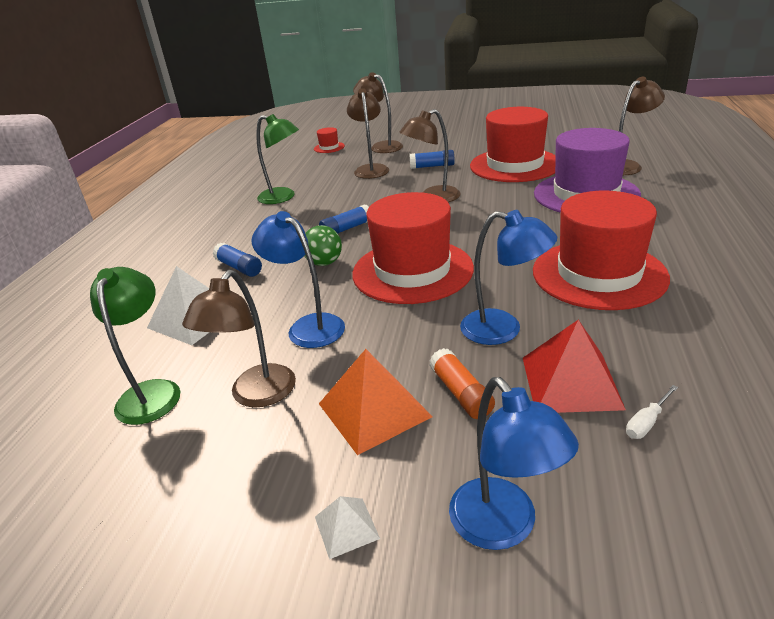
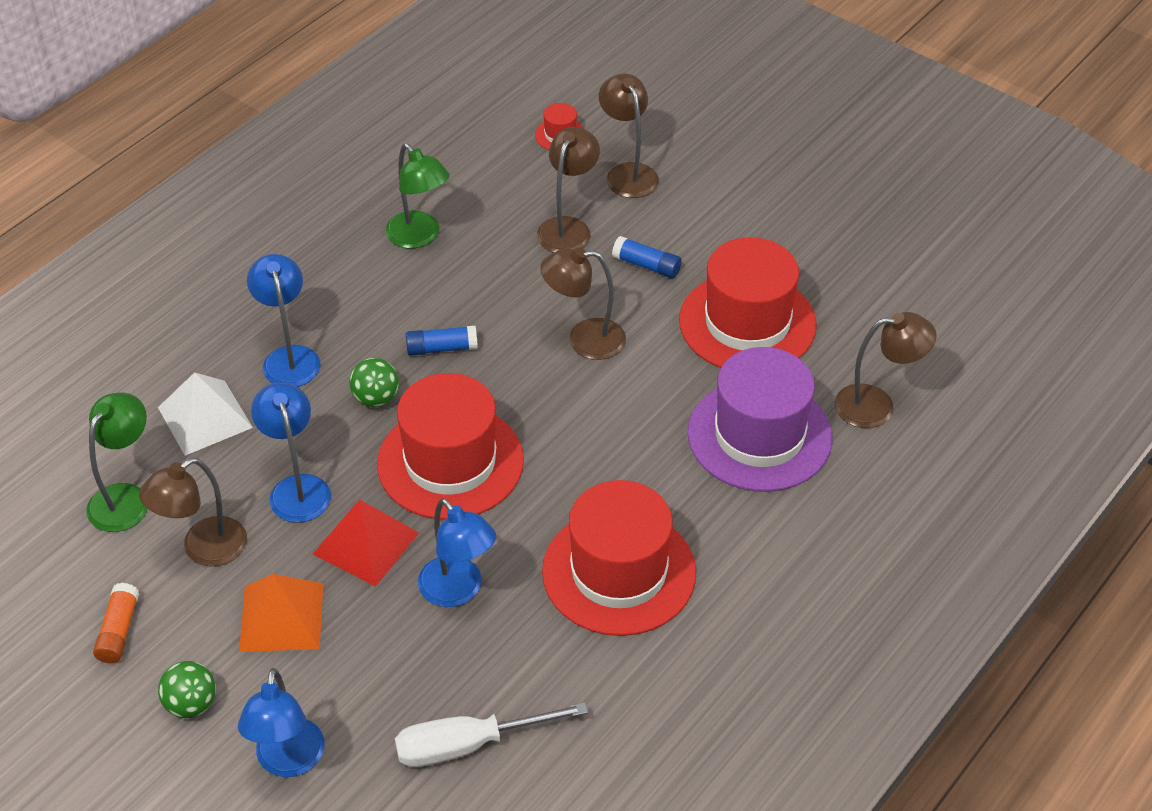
camera: 25 degrees right, 15 degrees up
(239, 267) = (289, 357): blue glue stick -> blue lamp
(346, 527) = (191, 704): white pyramid -> green ball
(461, 393) = (360, 639): orange glue stick -> orange glue stick (119, 630)
(571, 382) = (454, 678): red pyramid -> red pyramid (366, 543)
(646, 422) = (468, 745): white screwdriver -> white screwdriver, size x2.32

